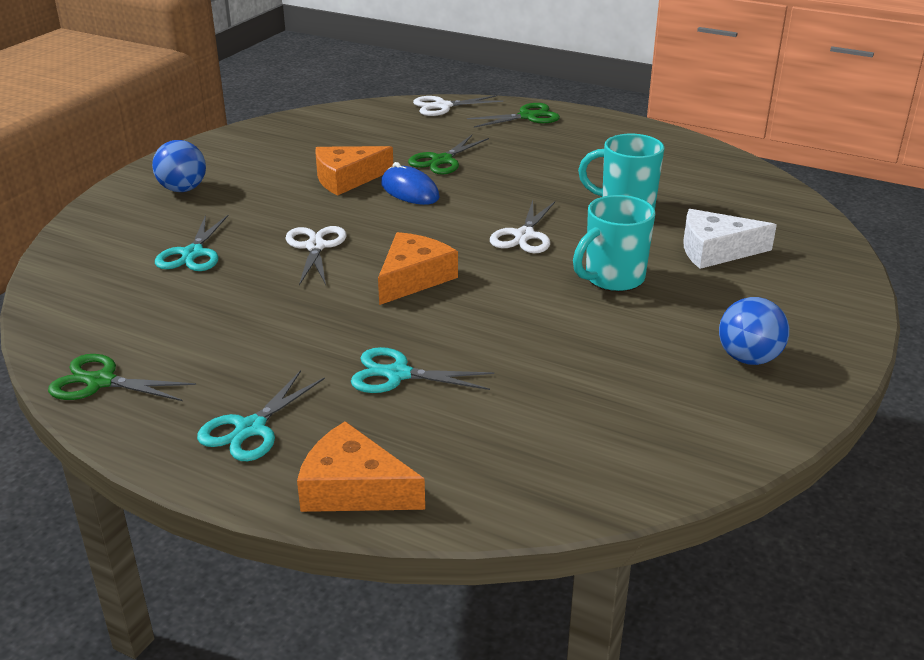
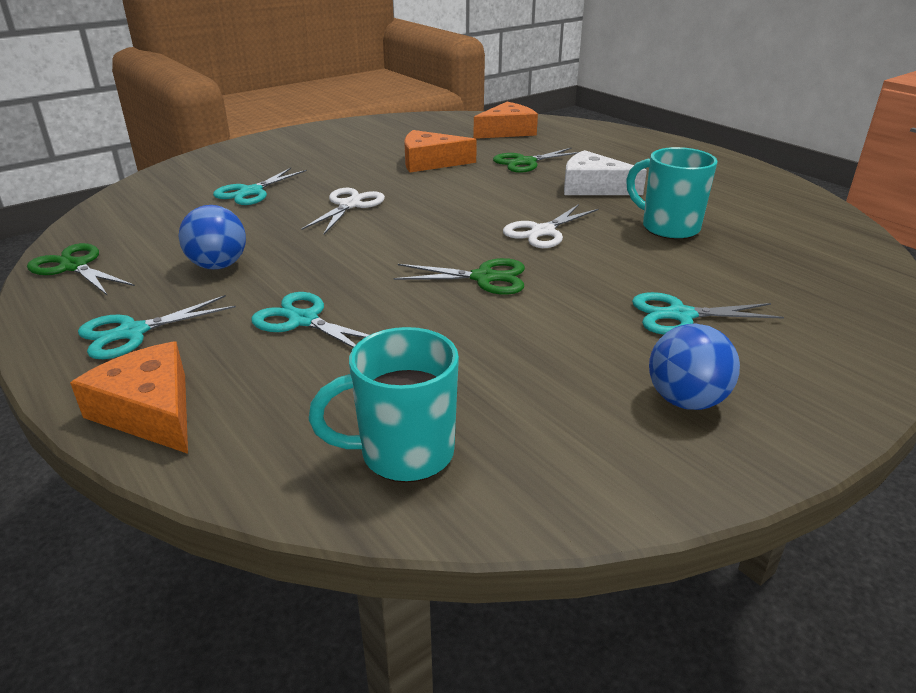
camera: 25 degrees right, 0 degrees up
(183, 189) = (297, 149): blue ball -> blue ball (218, 265)
(410, 191) = (473, 179): blue mouse -> none
(413, 278) = (404, 245): orange cheese -> orange cheese (507, 131)
(443, 106) = (567, 125): white scissors -> none
(528, 116) = (638, 142): green scissors -> green scissors (484, 278)
(612, 279) = (597, 286): turquoise mug -> turquoise mug (403, 454)
(695, 289) = (680, 315): none -> turquoise scissors
(715, 250) = (737, 284): white cheese -> white cheese (593, 187)

